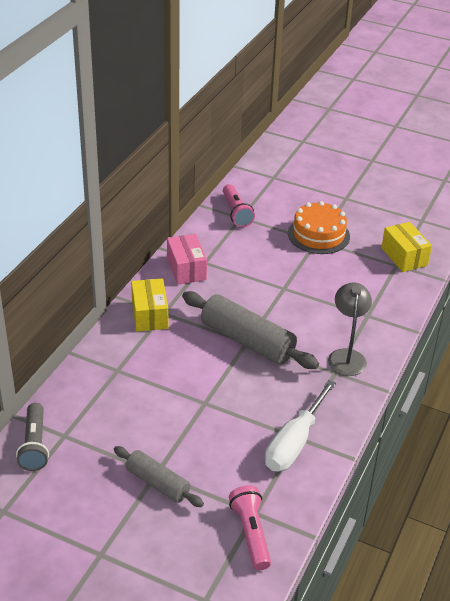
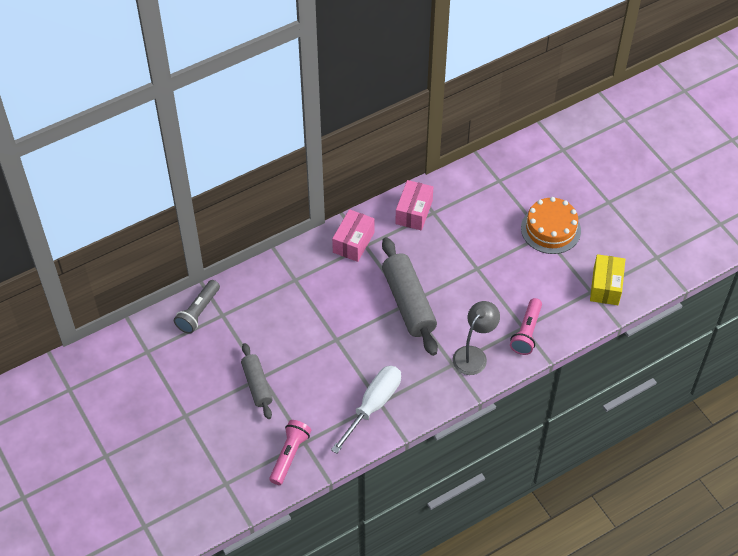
camera: 35 degrees right, 15 degrees up
(150, 315) = (353, 242): yellow box -> pink box
(236, 212) = (499, 174): pink flashlight -> pink flashlight (527, 332)
(294, 443) = (373, 405): white screwdriver -> white screwdriver turned 150 degrees clockwise

